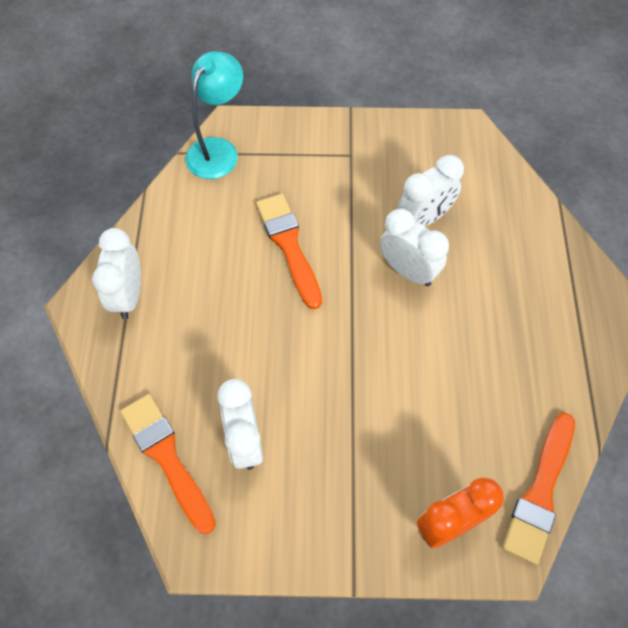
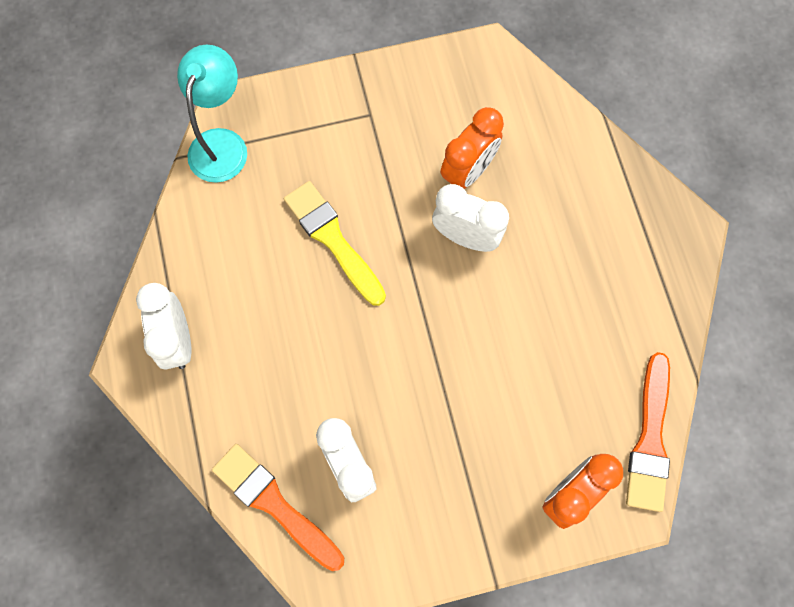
camera: 15 degrees left, 10 degrees up
(289, 246) = (333, 239): orange brush -> yellow brush
(424, 218) = (468, 171): white clock -> orange clock

